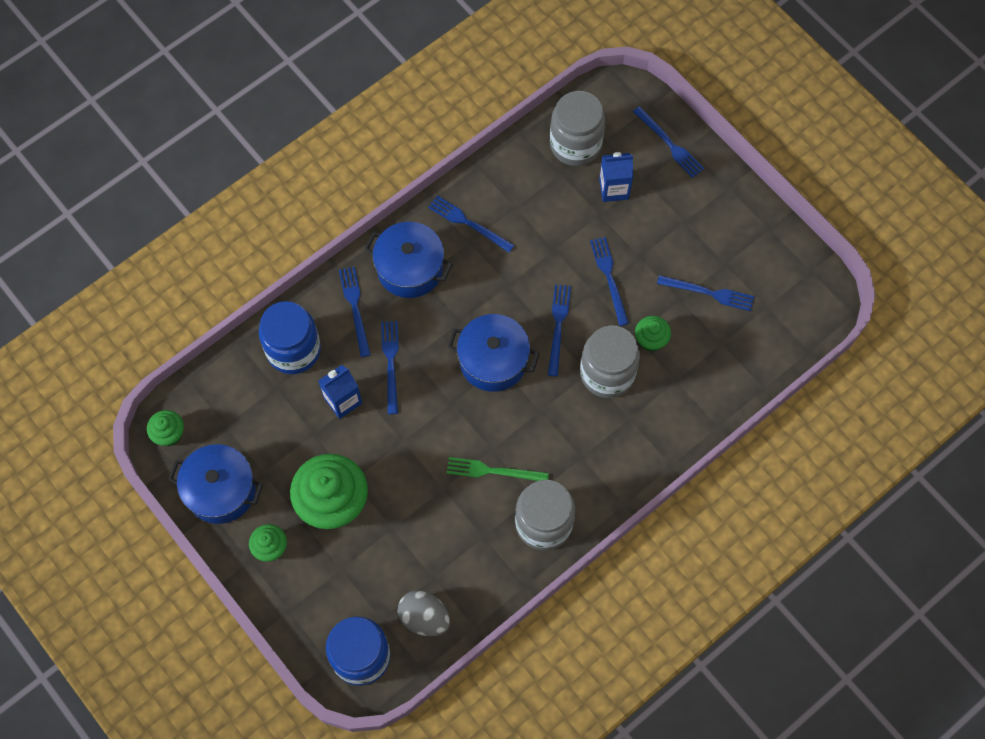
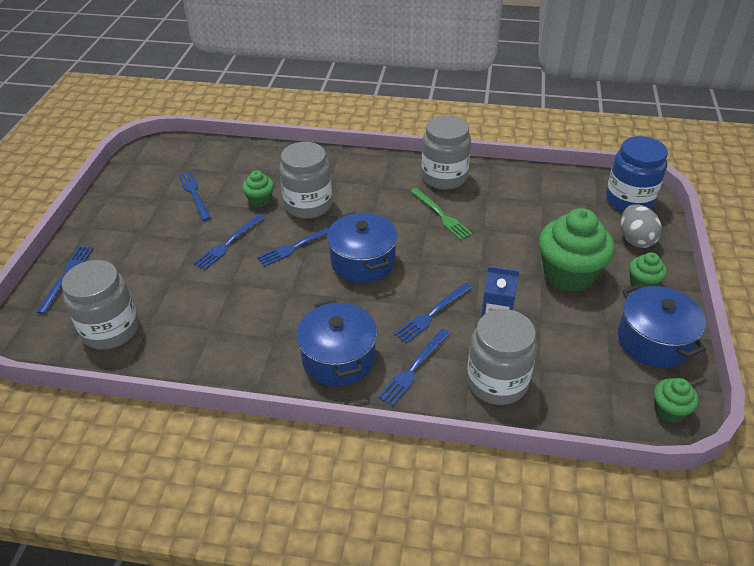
camera: 130 degrees left, 25 degrees down
(293, 350) = (497, 382): blue jar -> grey jar
(424, 617) = (568, 189): grey egg -> grey egg (635, 239)
(469, 223) = (256, 348): blue fork -> none
(614, 189) = (140, 283): blue carton -> none

